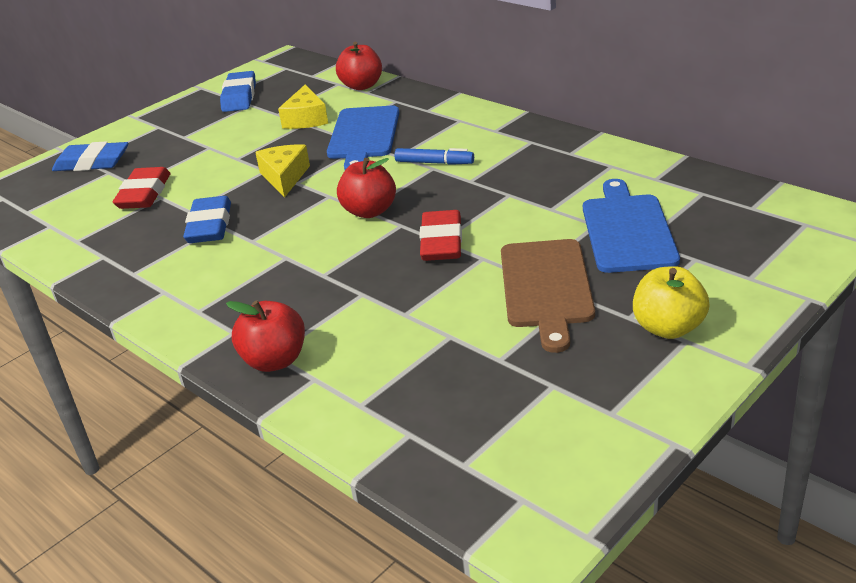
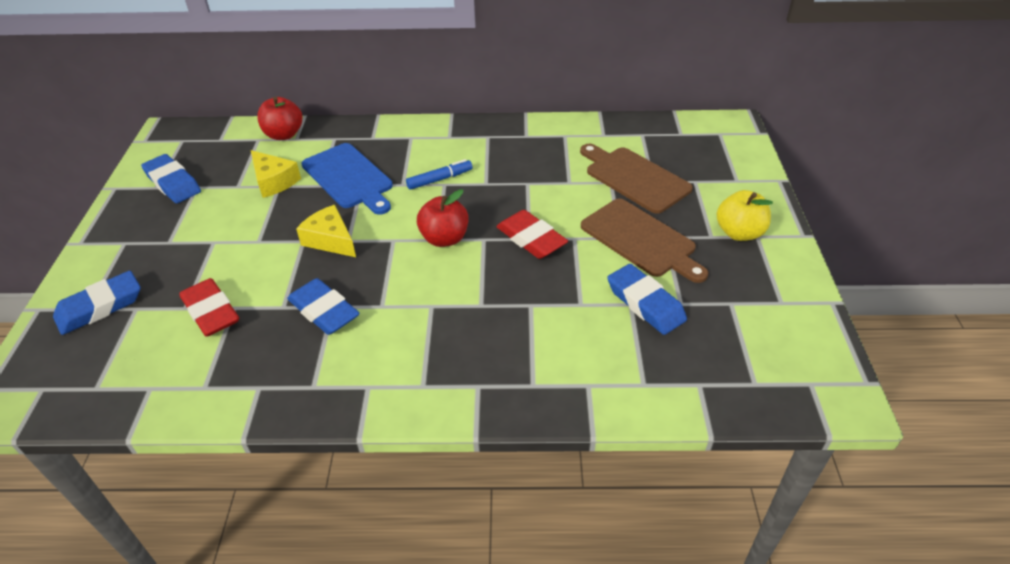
camera: 45 degrees left, 10 degrees up
(275, 360) = (541, 389): red apple -> none
(464, 342) = (645, 303): none -> blue eraser
(627, 230) = (634, 178): blue cutting board -> brown cutting board

